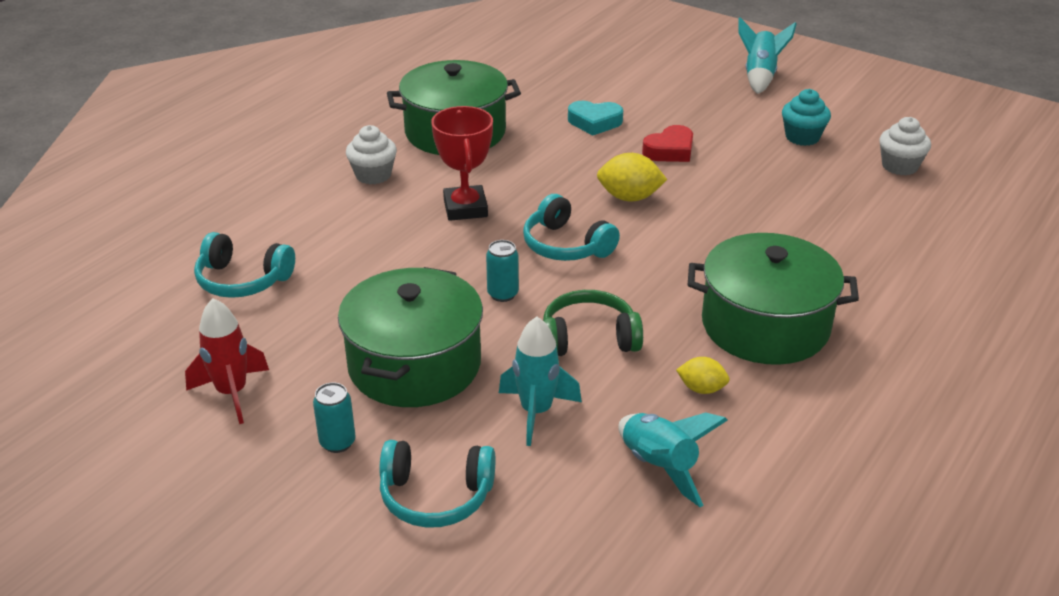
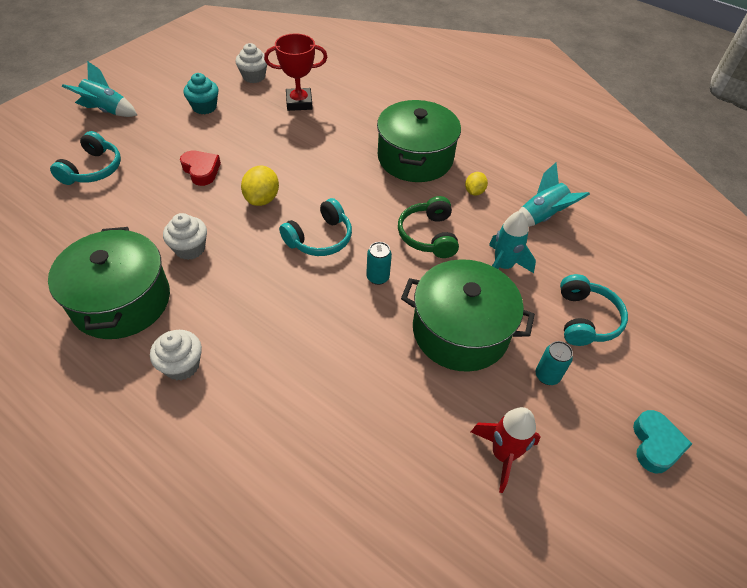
camera: 90 degrees left, 15 degrees up
(242, 280) = (346, 466): turquoise headphones -> turquoise headphones (93, 169)
(465, 208) = (256, 296): red trophy -> red trophy (299, 103)
(533, 159) = (190, 249): none -> white cupcake
(594, 122) = (141, 207): turquoise heart -> turquoise heart (655, 444)

